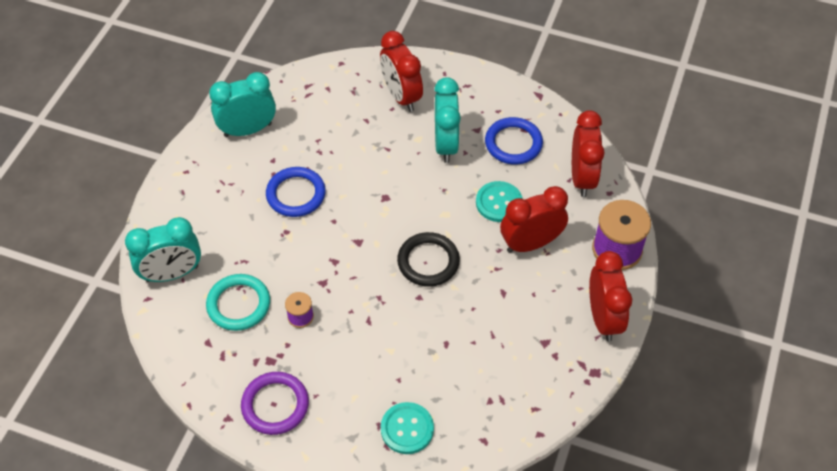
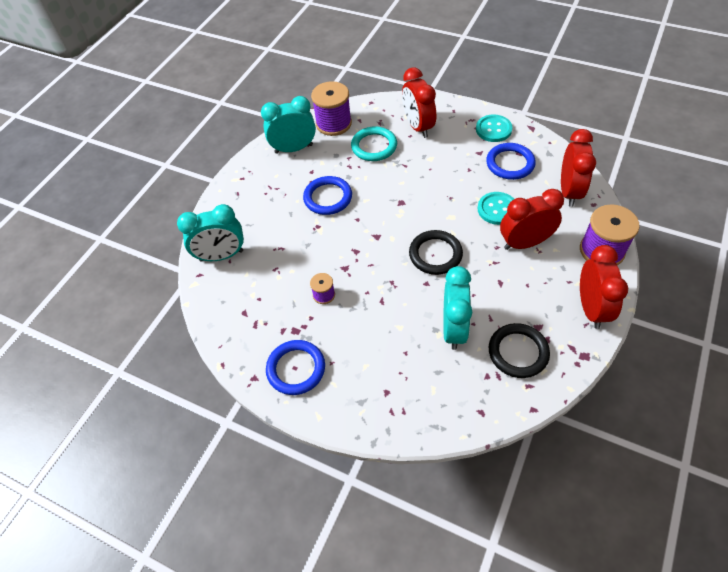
camera: 10 degrees right, 0 degrees up
(238, 304) = (273, 282): turquoise ring -> turquoise ring (374, 146)
(275, 405) = (296, 369): purple ring -> blue ring
(295, 94) = (333, 123): none -> purple spool
(407, 429) = (411, 397): turquoise button -> turquoise button (493, 129)
(446, 144) = (453, 163): turquoise clock -> turquoise clock (454, 328)
(523, 372) = (518, 352): none -> black ring

